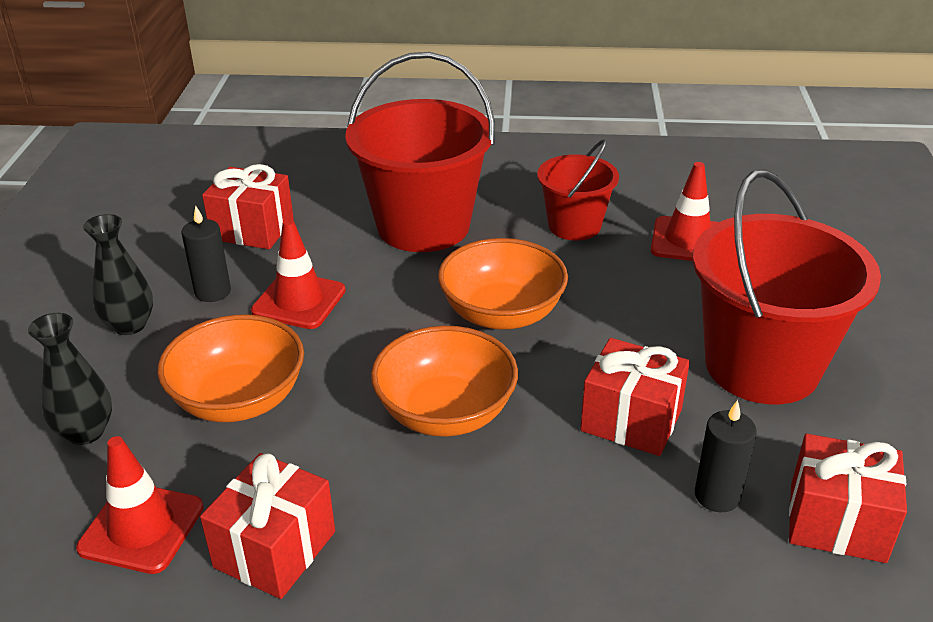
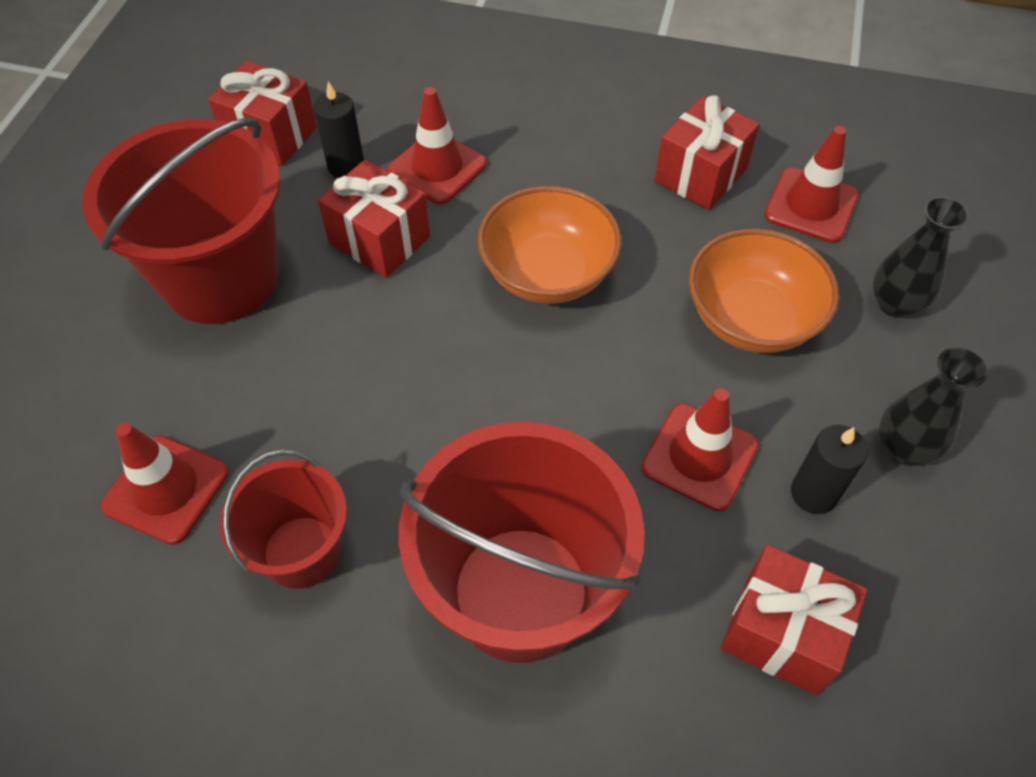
camera: 170 degrees left, 20 degrees up
(502, 313) = (457, 394): orange bowl -> none
(607, 510) = (437, 168): none -> red traffic cone

